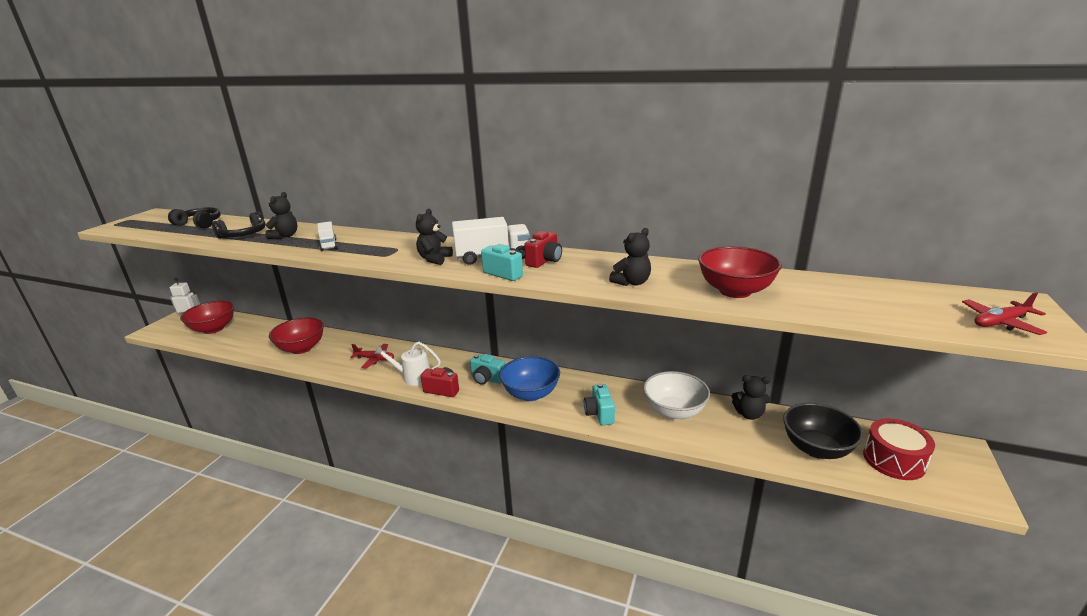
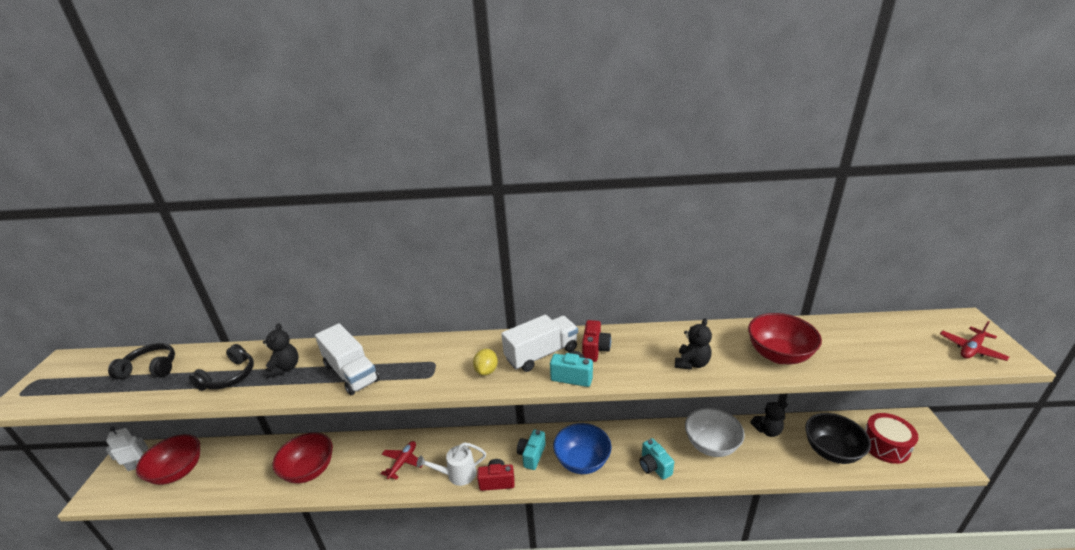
camera: 20 degrees left, 5 degrees up
(328, 245) = (351, 373): white truck -> white truck, size x1.80
(375, 359) = (403, 462): red plane -> red plane turned 60 degrees counterclockwise
(434, 259) = (486, 371): black teddy bear -> yellow lemon
(487, 379) = (532, 455): turquoise camera -> turquoise camera turned 105 degrees clockwise

